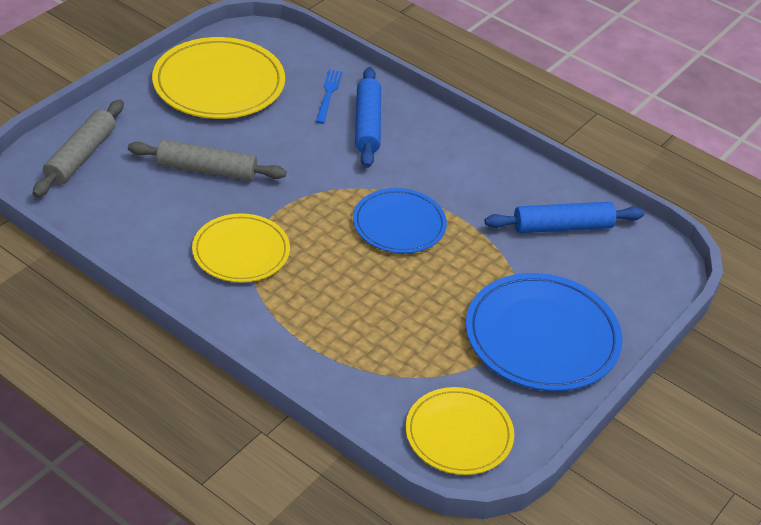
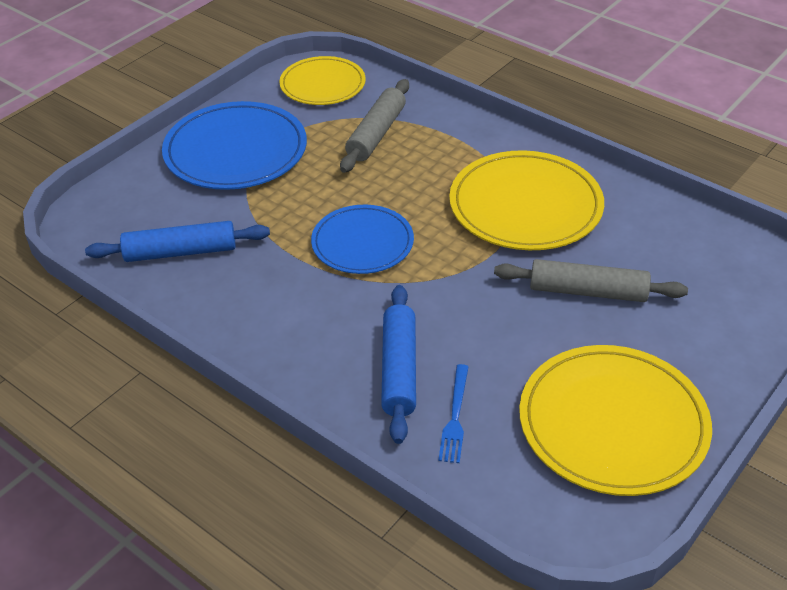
camera: 175 degrees left, 0 degrees up
(80, 156) = (740, 298): grey rolling pin -> grey rolling pin (376, 134)
(241, 251) = (525, 206): yellow plate -> yellow plate, size x1.55

